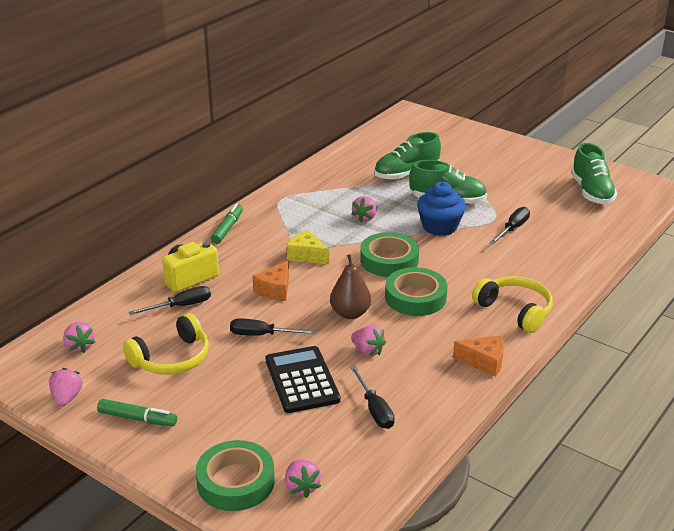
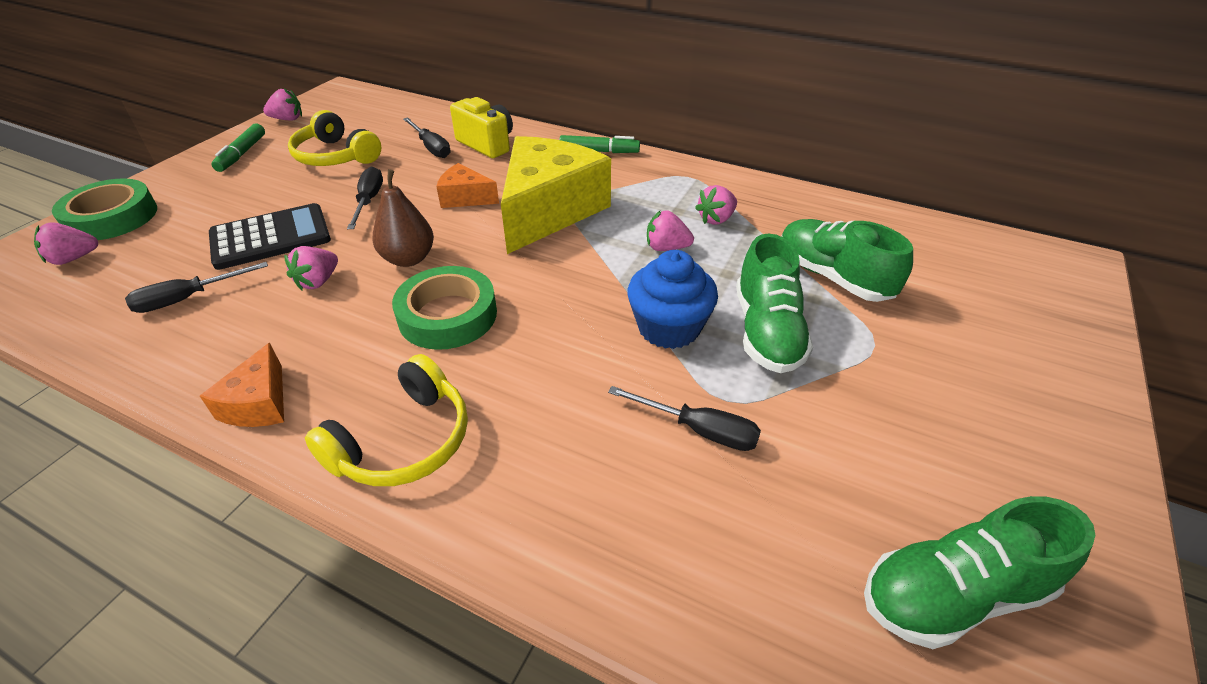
camera: 80 degrees right, 10 degrees up
(79, 347) = (366, 112): pink strawberry -> pink strawberry (716, 219)
(306, 255) = (549, 210): yellow cheese -> yellow cheese, size x2.16
(389, 260) = (549, 281): green tape -> none

